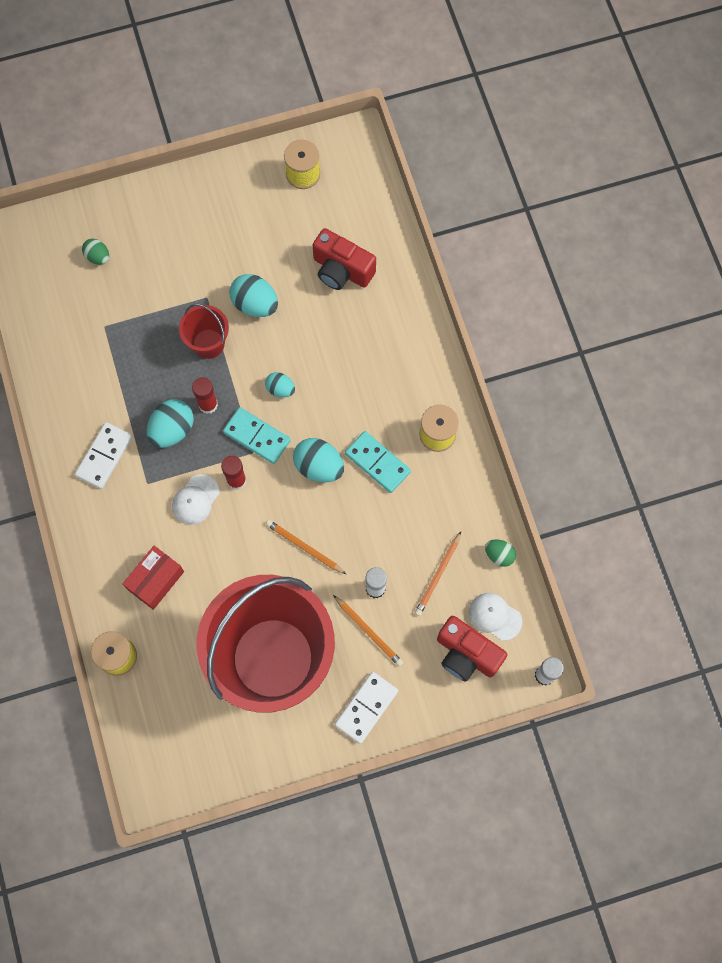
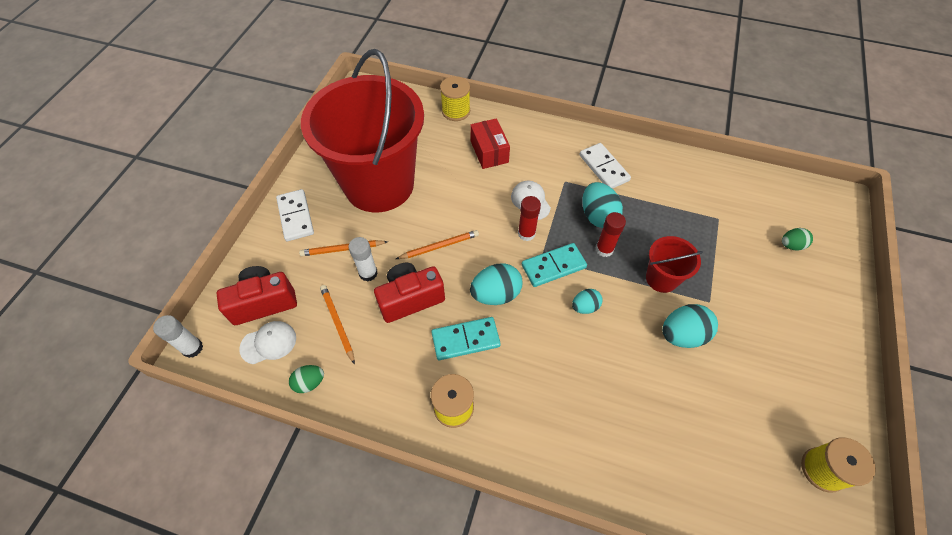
camera: 125 degrees right, 15 degrees down
(341, 270) = (681, 434): red camera -> red camera (410, 299)

